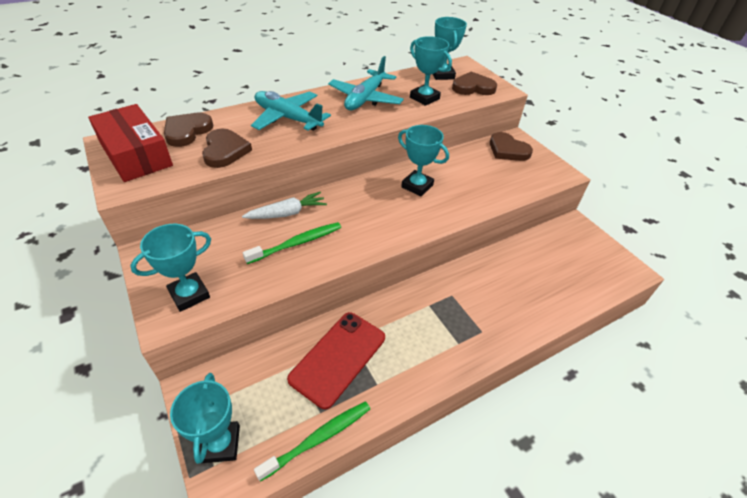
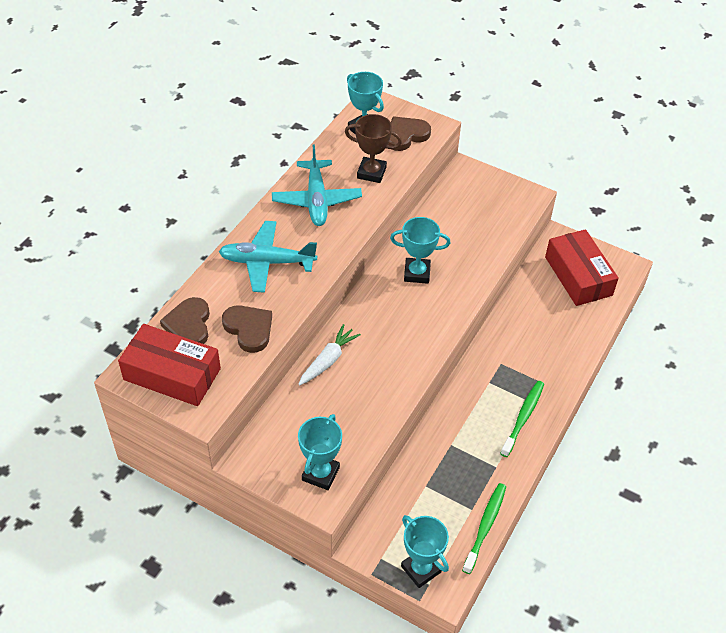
camera: 30 degrees left, 5 degrees up
(296, 243) = (363, 385): green toothbrush -> green toothbrush (523, 418)
(338, 358) = (452, 463): red phone -> none
(424, 98) = (371, 173): turquoise trophy -> brown trophy
(507, 150) = (467, 189): brown heart -> none
(576, 259) = (578, 276): none -> red box

